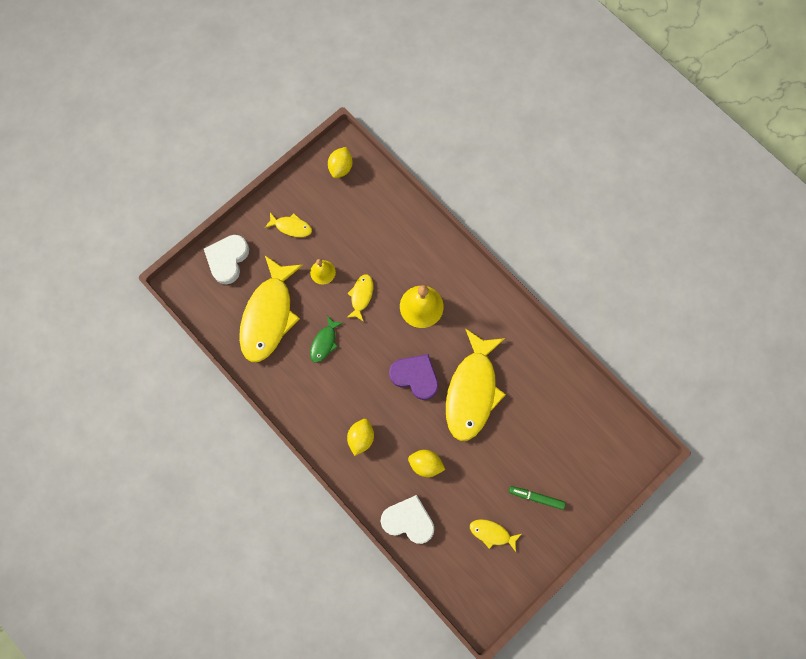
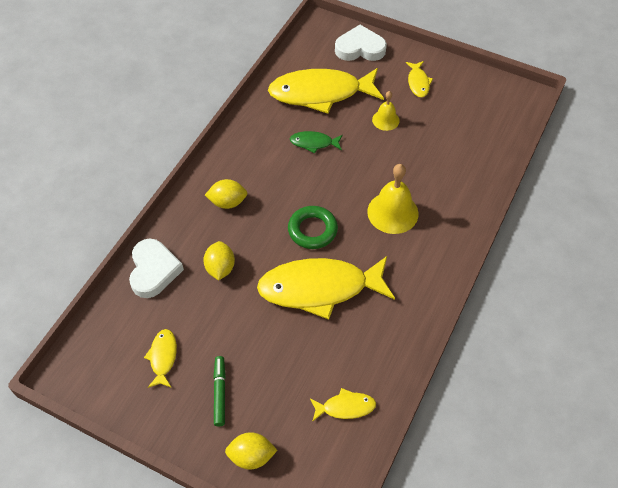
camera: 70 degrees right, 20 degrees down
(341, 168) = (502, 101): yellow lemon -> yellow lemon (251, 456)
(361, 296) = (377, 158): yellow fish -> yellow fish (345, 407)
(415, 376) = (312, 230): purple heart -> green ring

